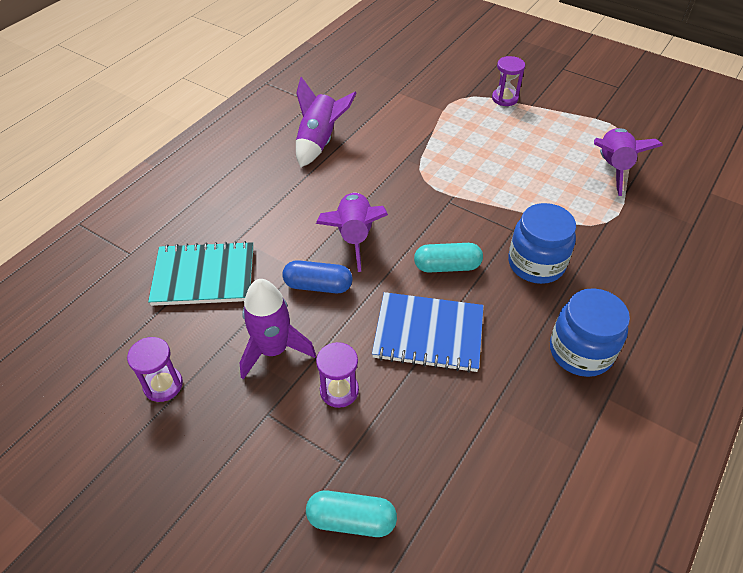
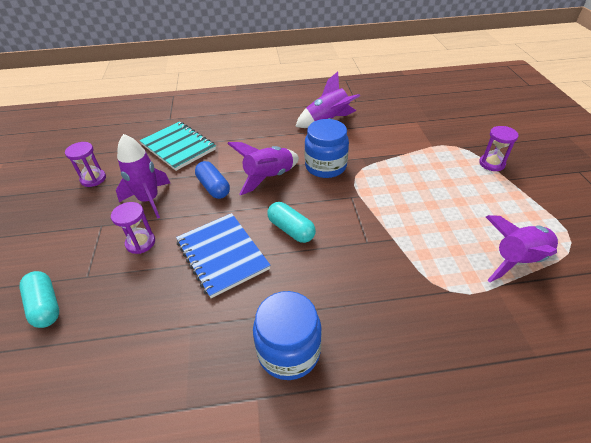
camera: 50 degrees right, 5 degrees down
(536, 264) = (349, 273): blue jar -> blue jar (325, 166)

